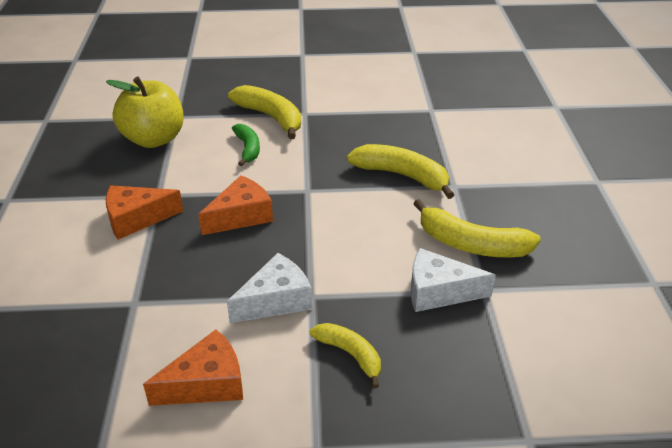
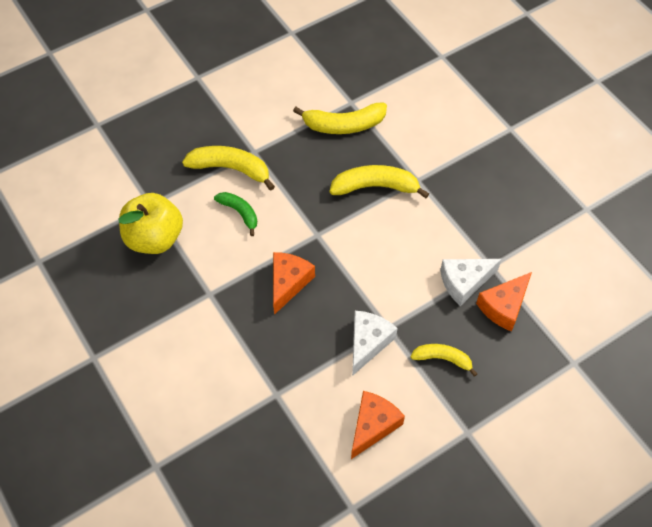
camera: 30 degrees left, 20 degrees up
(136, 219) = (213, 324): orange cheese -> orange cheese (504, 306)
(471, 244) = (461, 230): yellow banana -> yellow banana (343, 125)

